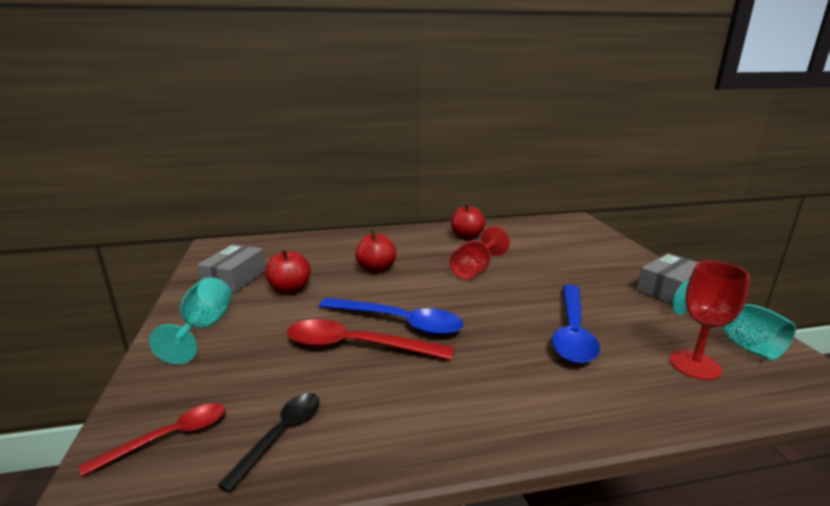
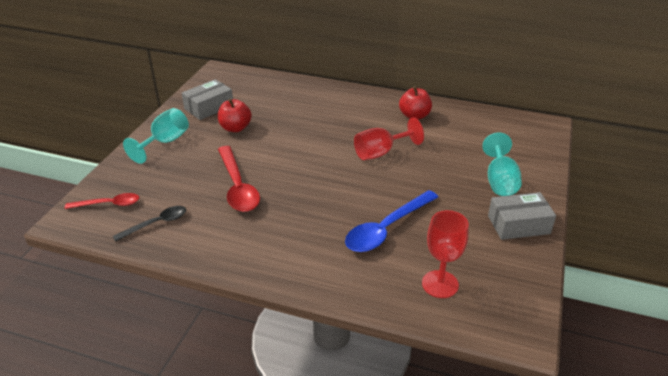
camera: 30 degrees right, 15 degrees up
(356, 346) = (237, 186): red spoon -> red spoon turned 150 degrees counterclockwise
(376, 269) = (308, 128): red apple -> none
(399, 322) = (279, 179): blue spoon -> none
(736, 341) = (502, 282): turquoise goblet -> turquoise goblet (500, 181)

